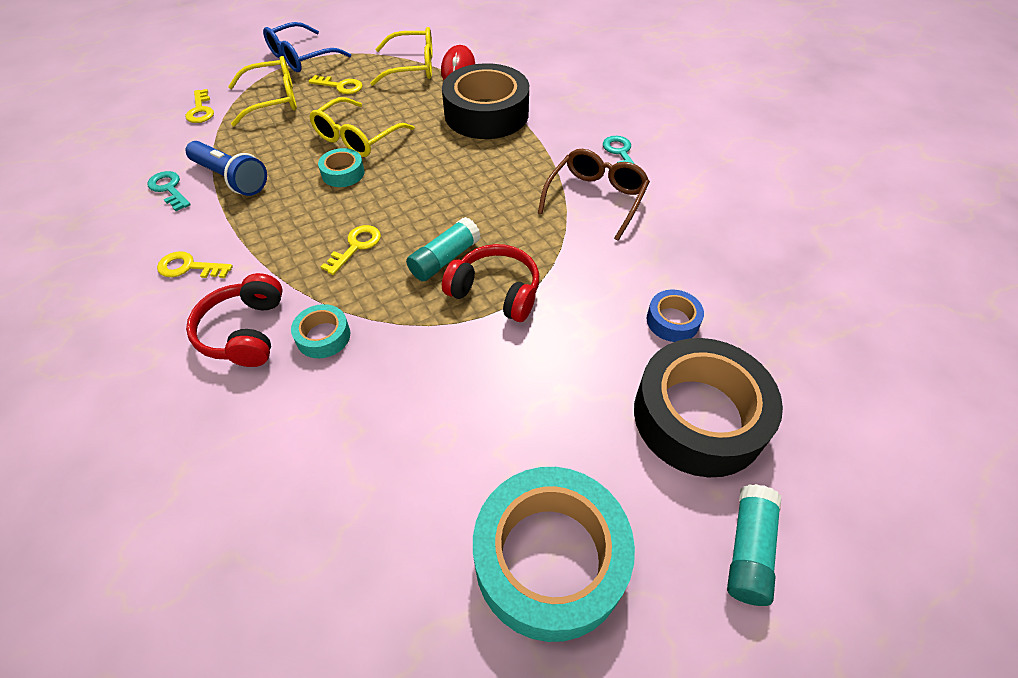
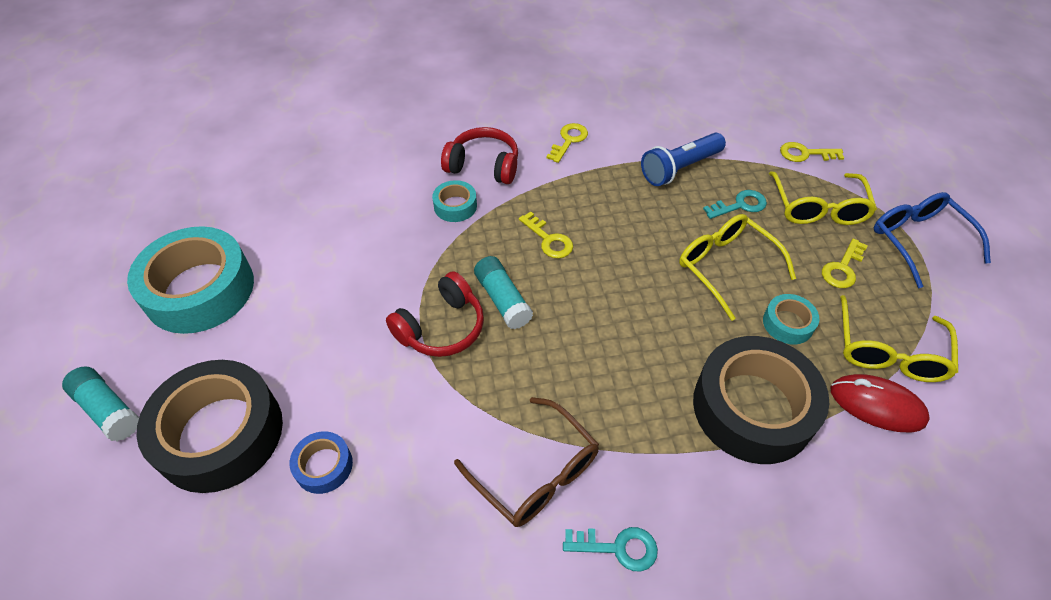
camera: 110 degrees right, 0 degrees up
(169, 189) = (676, 132): turquoise key -> turquoise key (740, 205)
(343, 173) = (663, 246): turquoise tape -> turquoise tape (788, 323)

